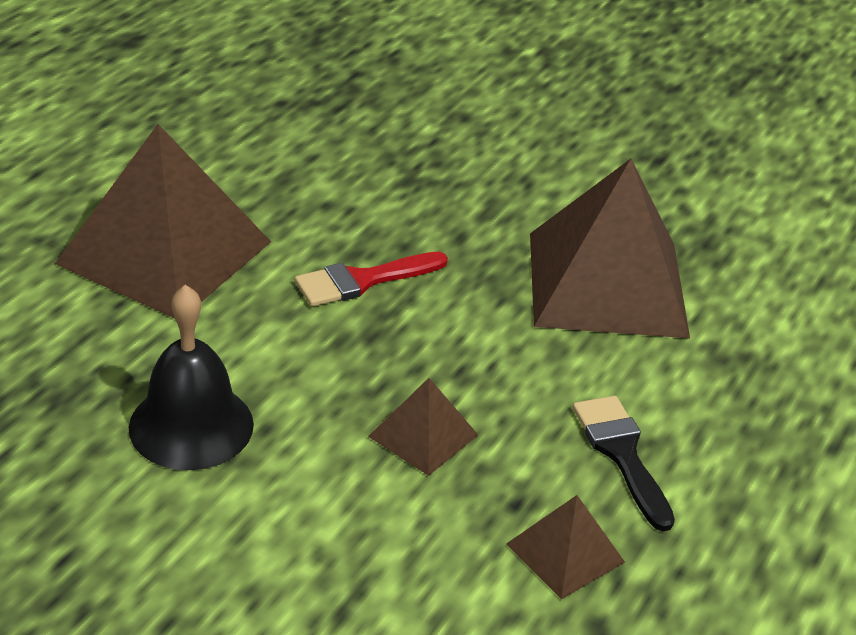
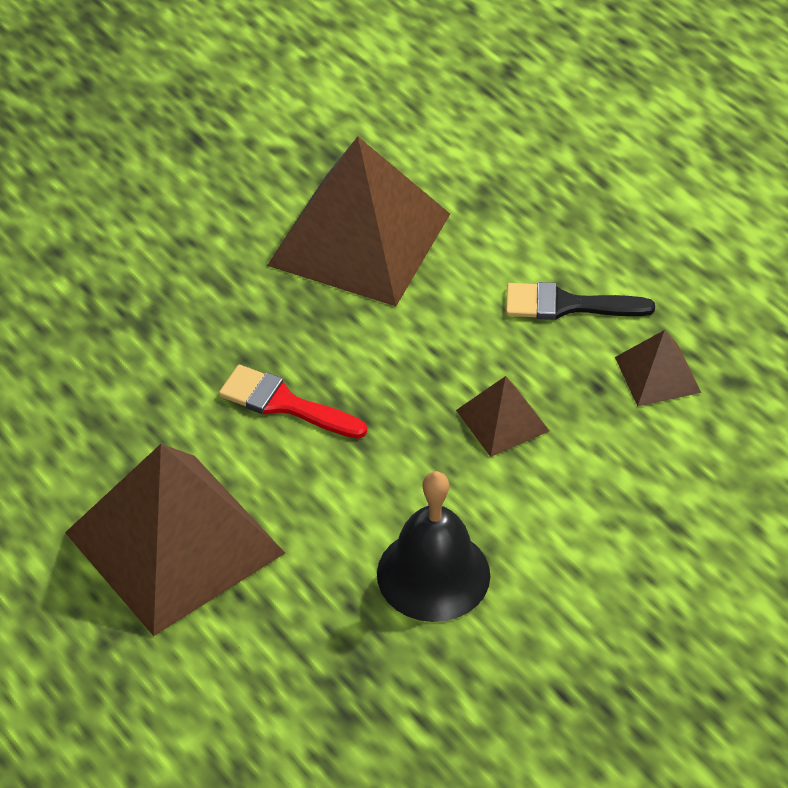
camera: 65 degrees left, 10 degrees up
(362, 281) = (284, 403): red brush -> red brush turned 120 degrees clockwise

